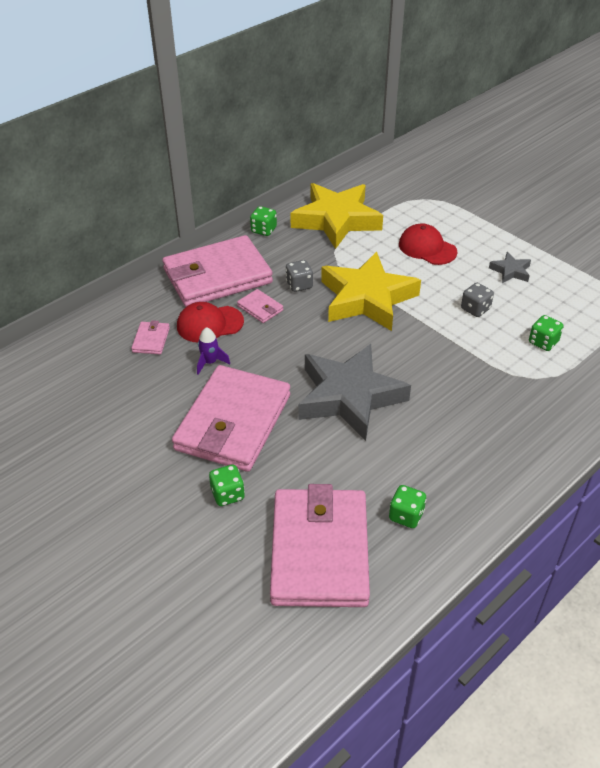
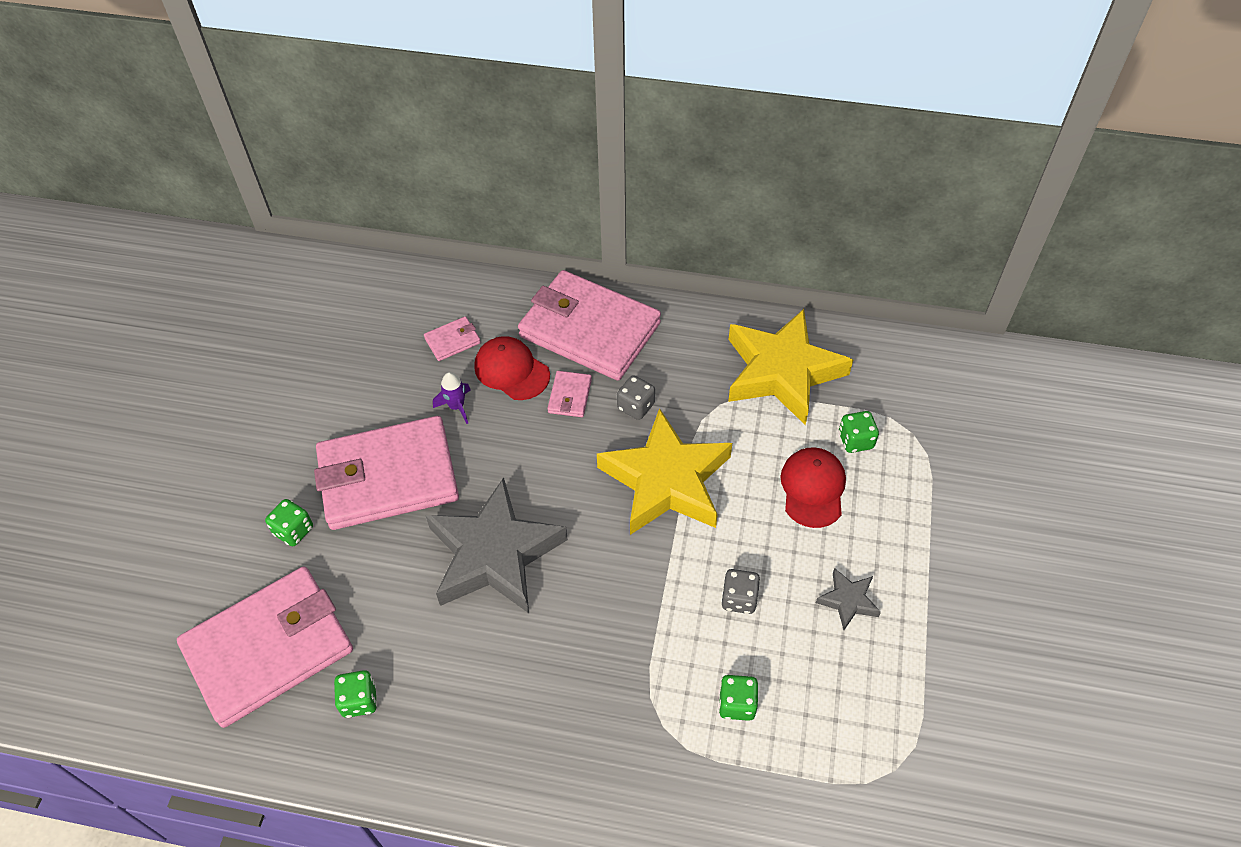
camera: 55 degrees right, 10 degrees up
(263, 230) = (701, 319): green dice -> green dice (855, 440)

